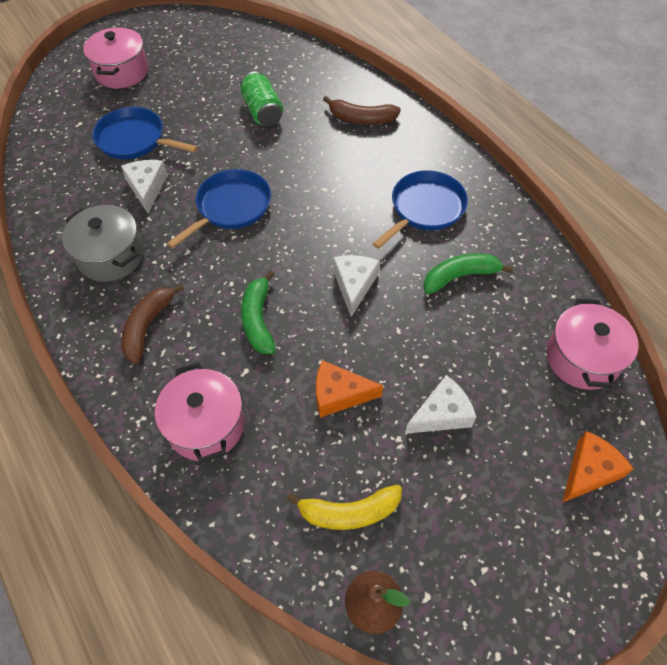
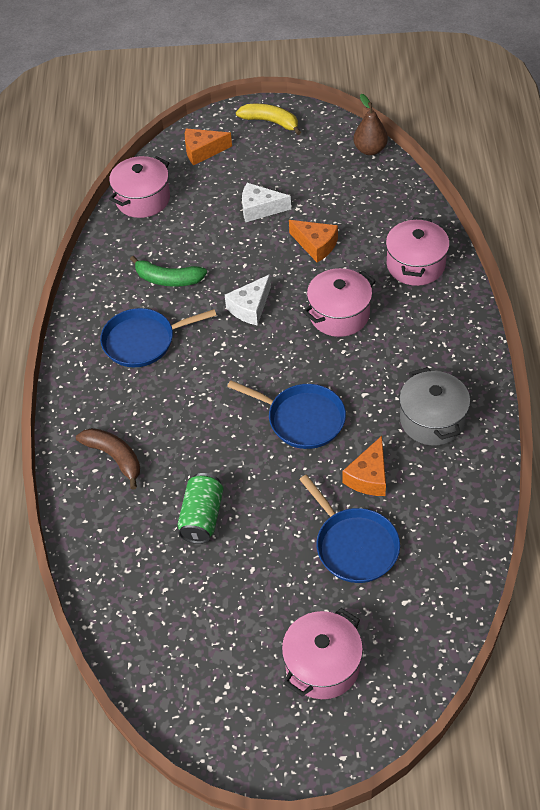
camera: 145 degrees left, 5 degrees down
(147, 188) = (369, 476): white cheese -> orange cheese
(148, 326) = (426, 346): brown banana -> none
(231, 207) = (302, 419): blue pan -> blue pan turned 135 degrees counterclockwise
(258, 320) = (339, 314): green banana -> pink pot
(349, 512) = (354, 188): yellow banana -> yellow banana (270, 122)

